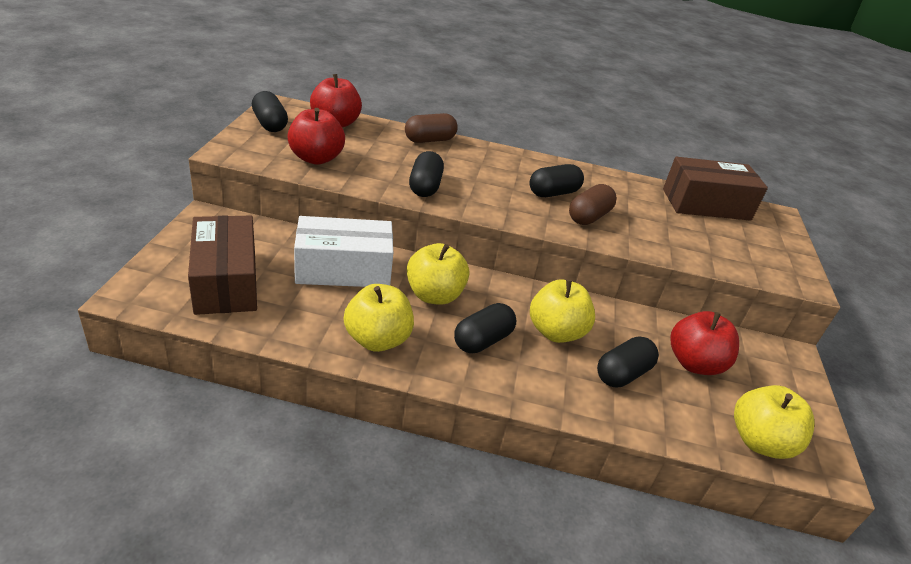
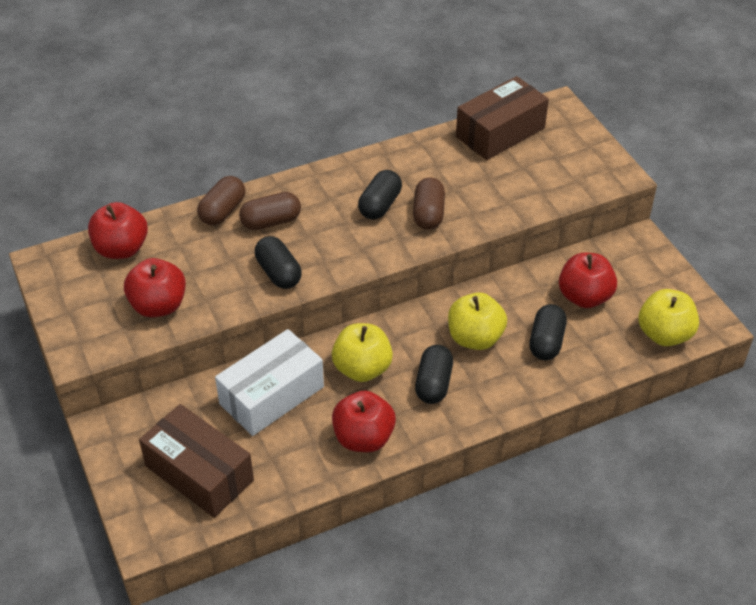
camera: 30 degrees left, 10 degrees up
(270, 124) = (68, 293): black capsule -> none
(377, 339) = (363, 438): yellow apple -> red apple
(456, 161) = (271, 222): none -> brown capsule

